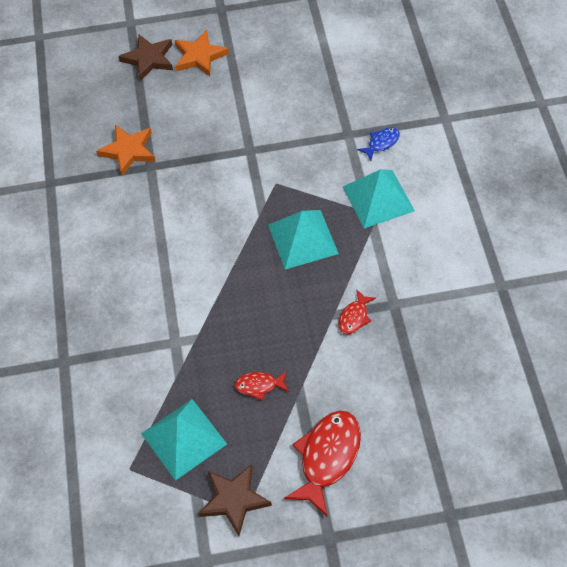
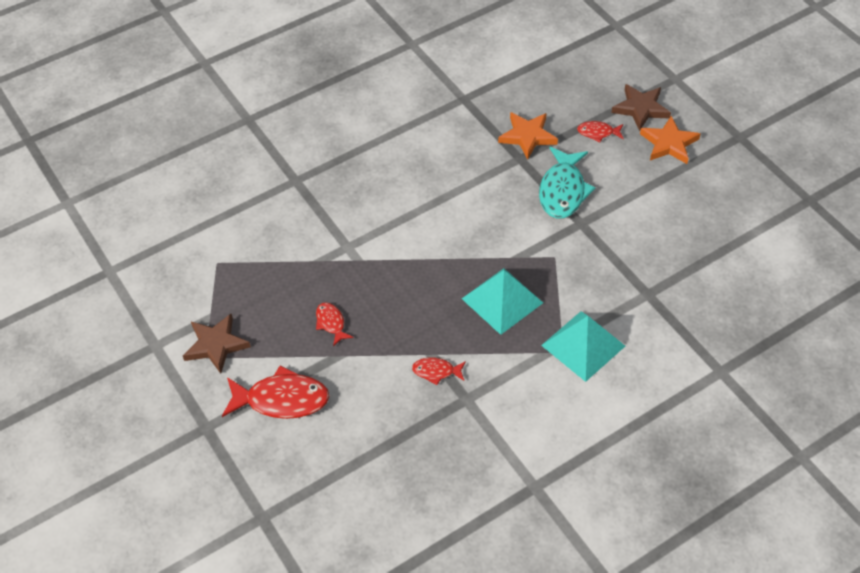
camera: 65 degrees right, 5 degrees down
(157, 99) = (598, 133): none -> red fish
(184, 439) = (258, 288): turquoise pyramid -> none
(207, 149) = (563, 191): none -> turquoise fish
(381, 143) = (653, 325): blue fish -> none

